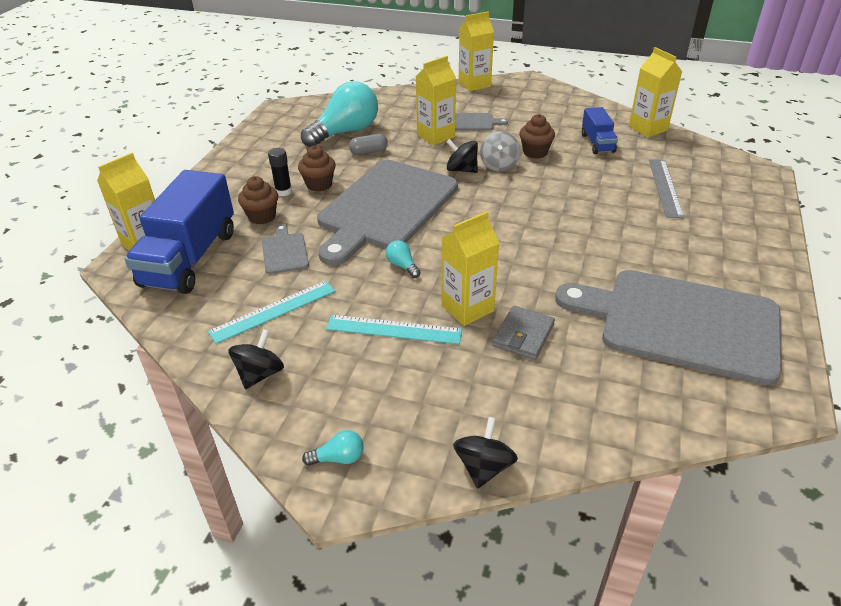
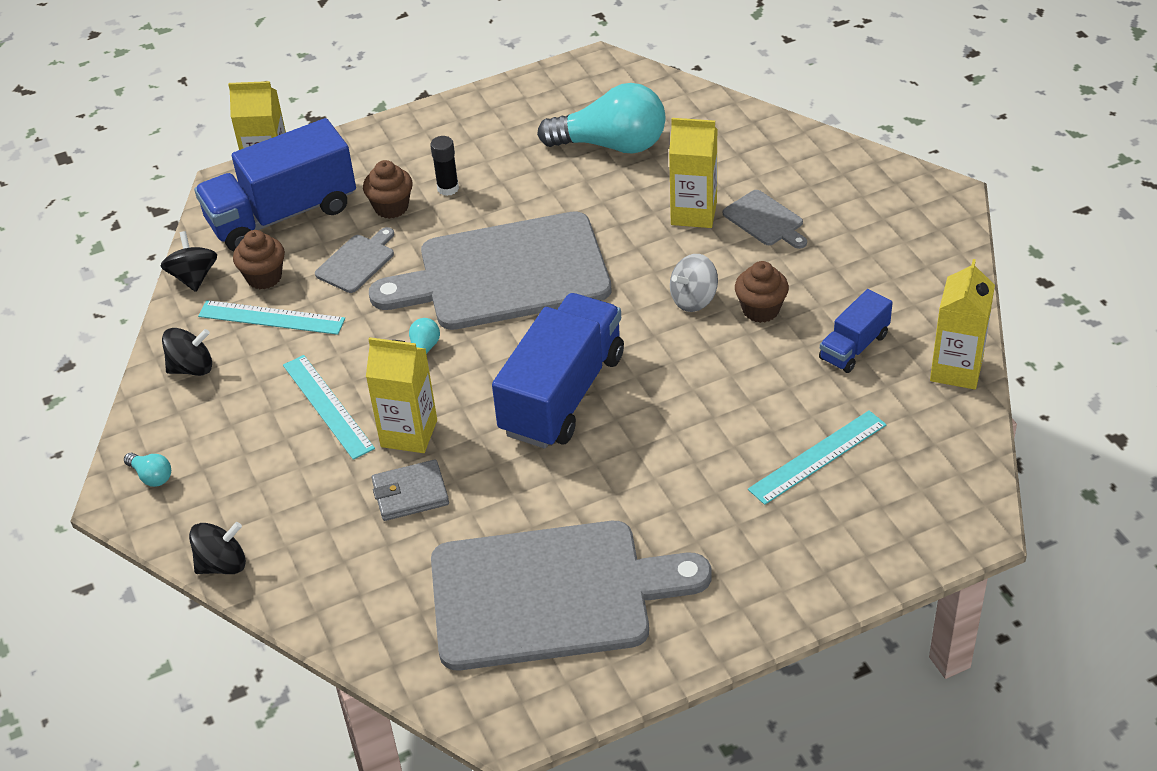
camera: 50 degrees right, 5 degrees up
(319, 185) = (489, 202): brown cupcake -> brown cupcake (264, 277)
(368, 152) = (594, 189): grey capsule -> none
(461, 170) = (646, 278): black spinning top -> black spinning top (194, 277)
(474, 84) = (865, 160): yellow carton -> none
(513, 237) = (562, 394): none -> blue truck
(665, 187) = (818, 457): grey ruler -> turquoise ruler
(680, 323) = (551, 594): grey cutting board -> grey cutting board turned 105 degrees clockwise

